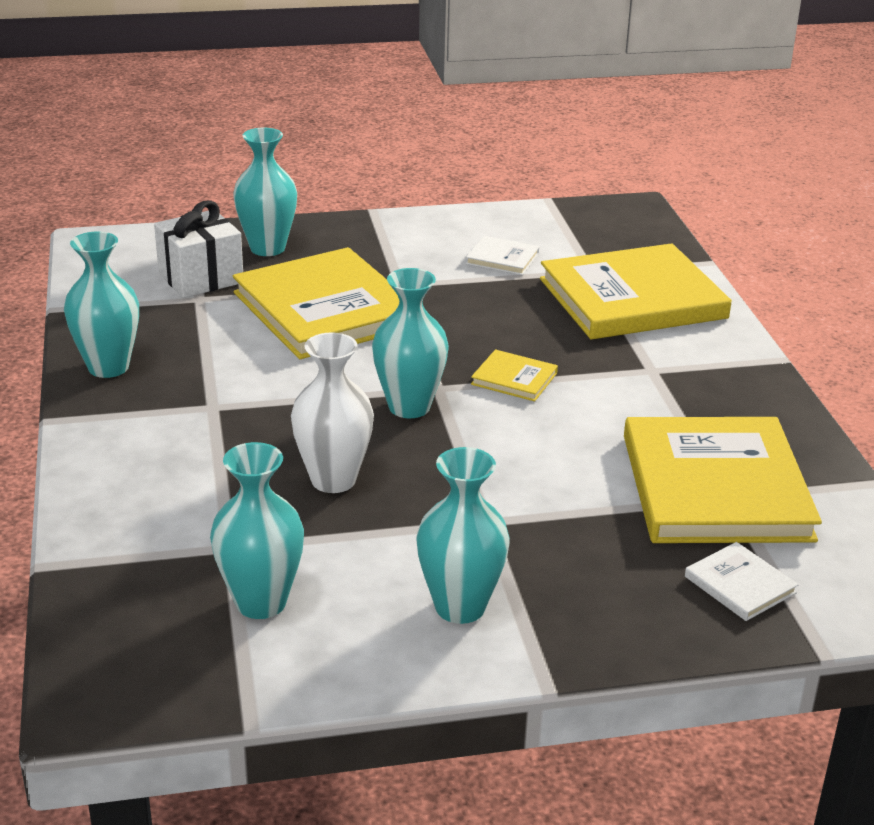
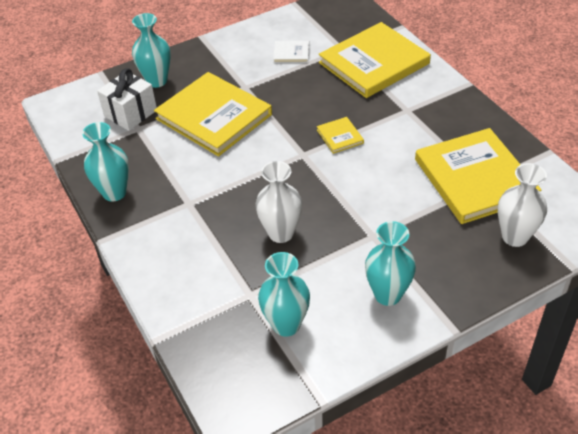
camera: 15 degrees left, 15 degrees up
(409, 407) = (295, 172): turquoise vase -> none
(514, 379) = (340, 136): yellow book -> yellow book turned 60 degrees clockwise
(740, 585) = (515, 237): white book -> white vase

